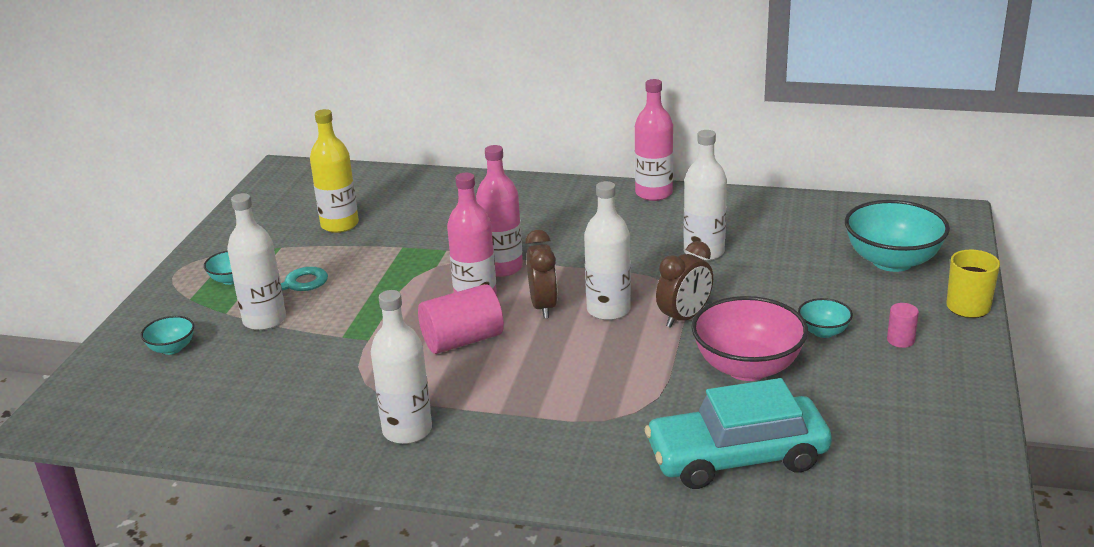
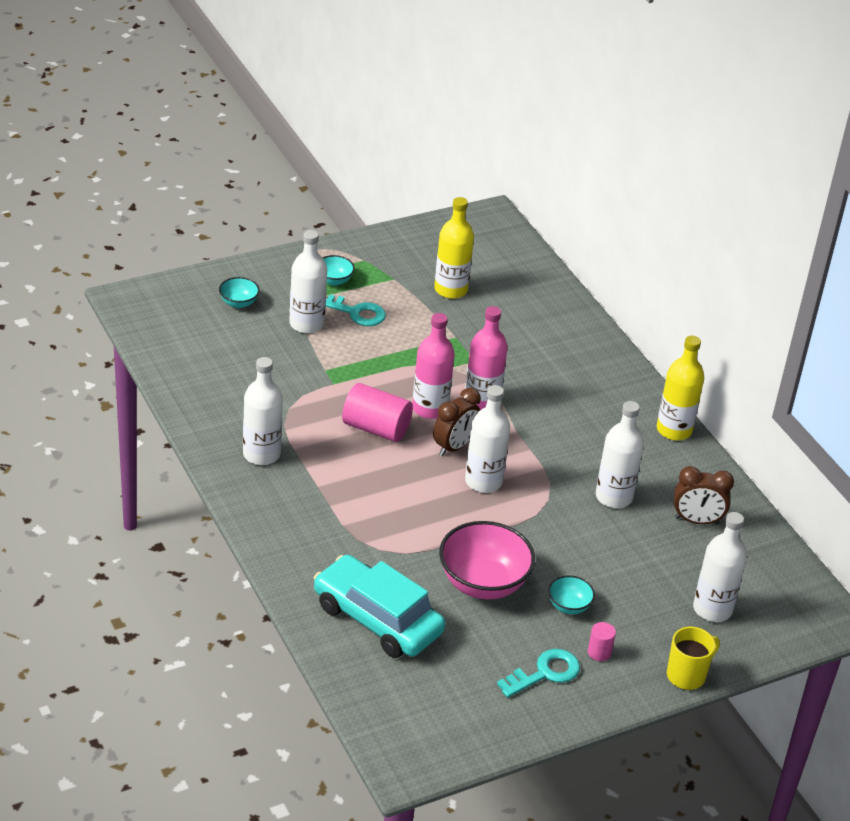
camera: 45 degrees right, 10 degrees up
(654, 193) = (674, 430): pink bottle -> yellow bottle
(684, 318) = (513, 525): brown clock -> brown clock (696, 520)
(892, 261) = (712, 609): turquoise bowl -> white bottle
(905, 382) = (545, 673): none -> turquoise key

